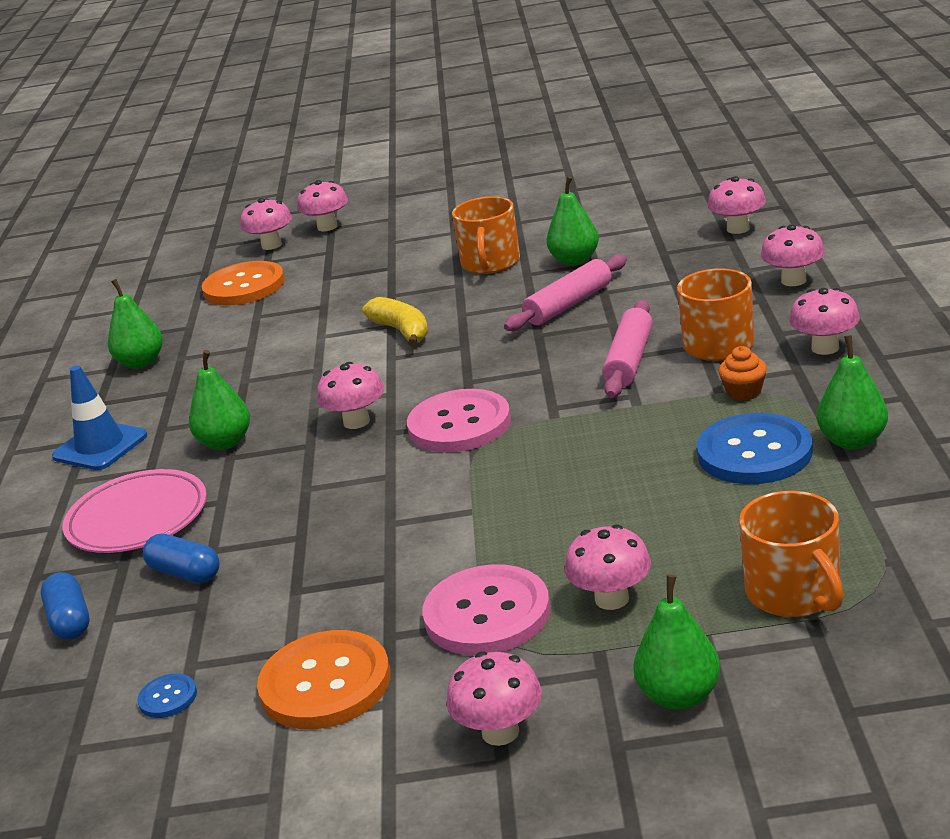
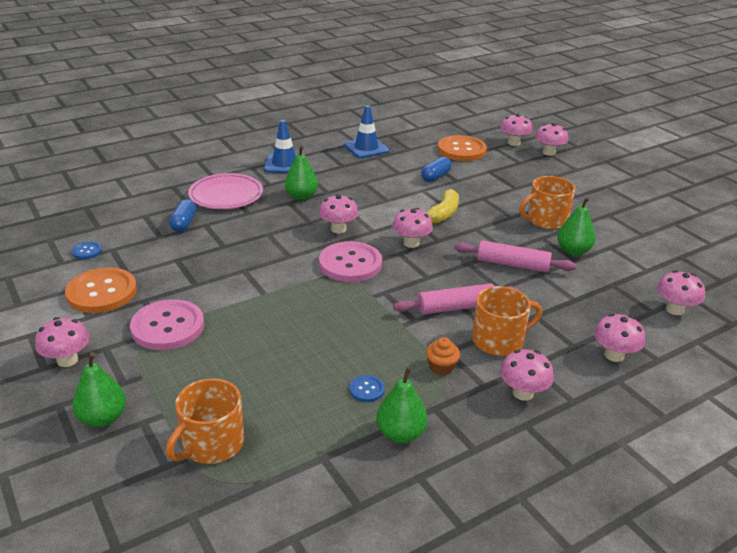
camera: 55 degrees right, 5 degrees up
(70, 620) = (141, 206): blue capsule -> blue capsule (435, 177)
(141, 363) = (366, 148): green pear -> blue traffic cone
(612, 599) = (190, 368): pink mushroom -> pink mushroom (411, 243)
(754, 453) = (366, 389): blue button -> blue button, size x0.45

